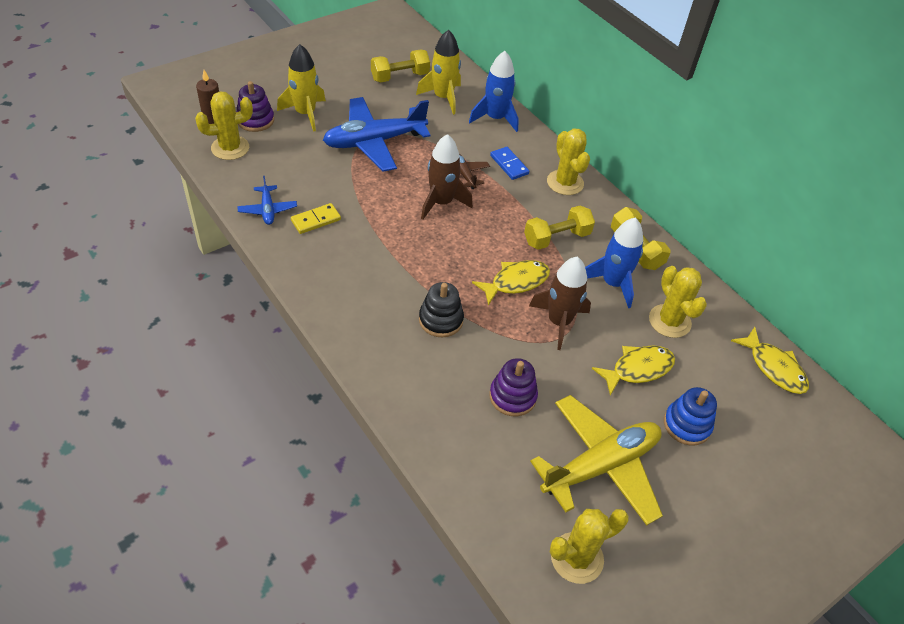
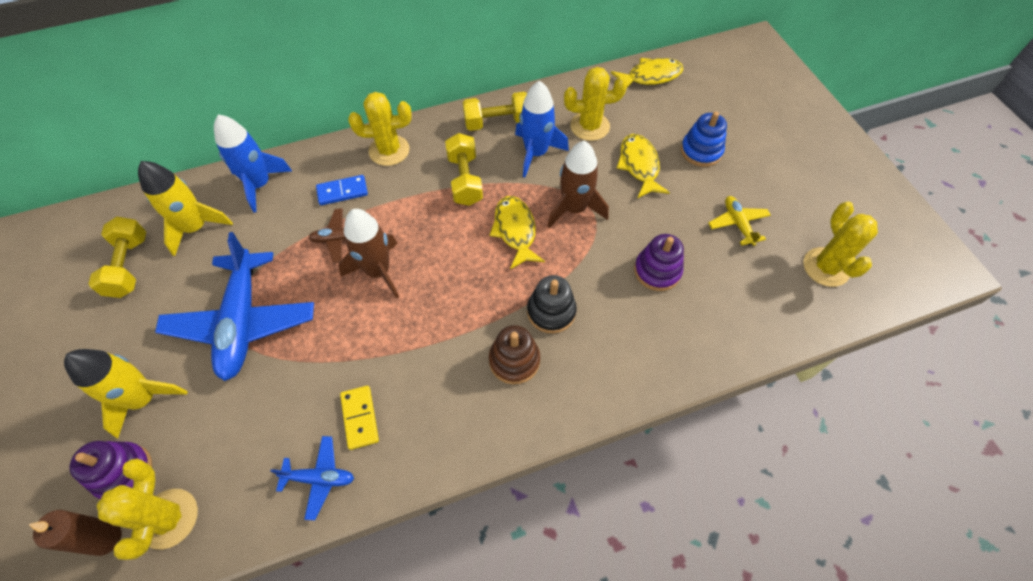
camera: 70 degrees left, 10 degrees up
(387, 302) = (514, 360): none -> brown stacking toy
(600, 466) = (737, 224): yellow plane -> yellow plane, size x0.47

